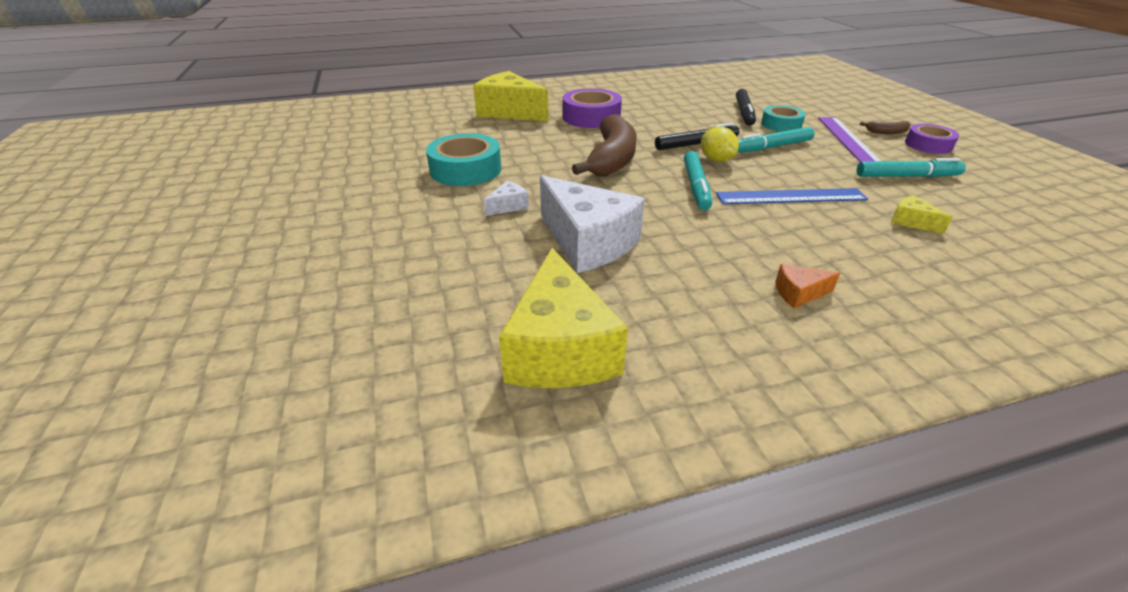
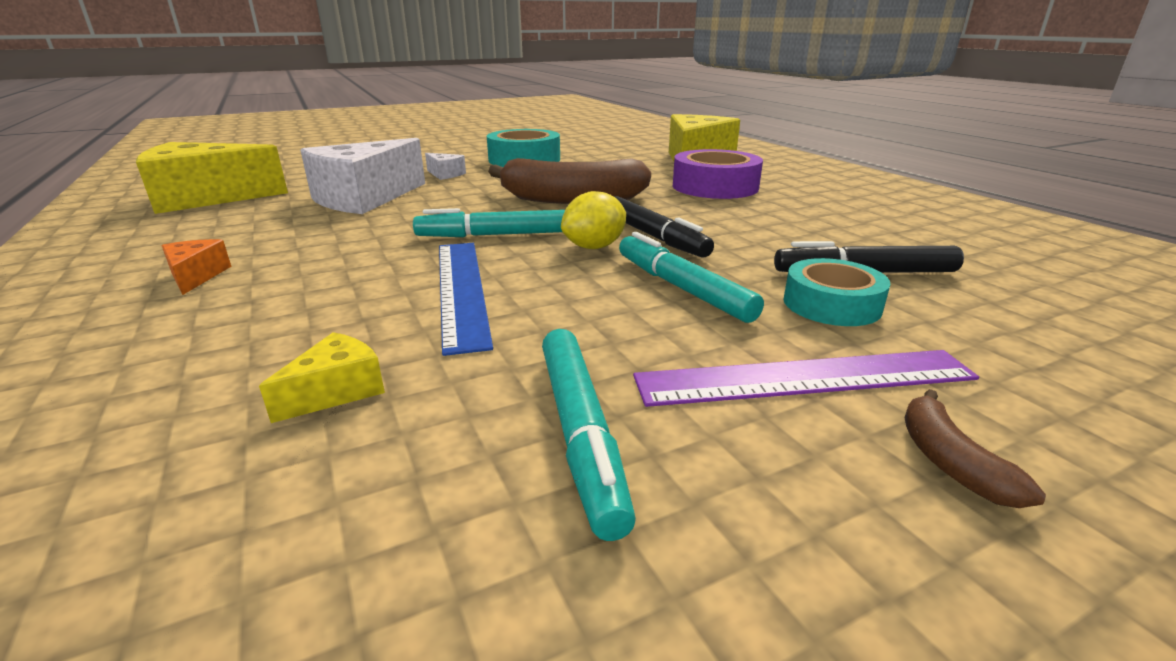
camera: 80 degrees right, 10 degrees down
(928, 145) = (903, 547): purple tape -> none

